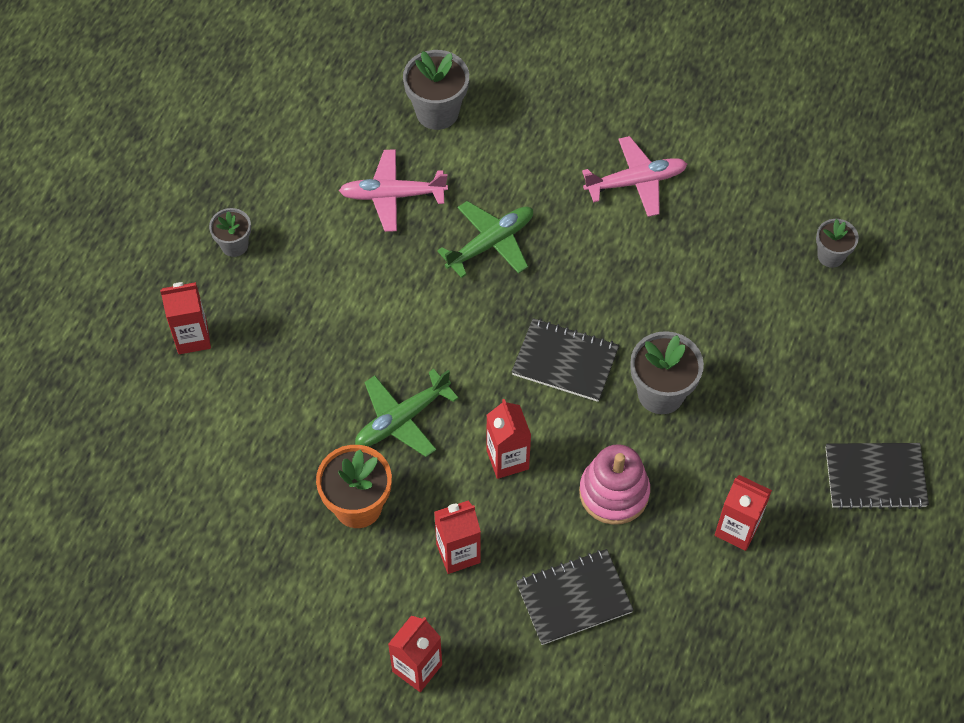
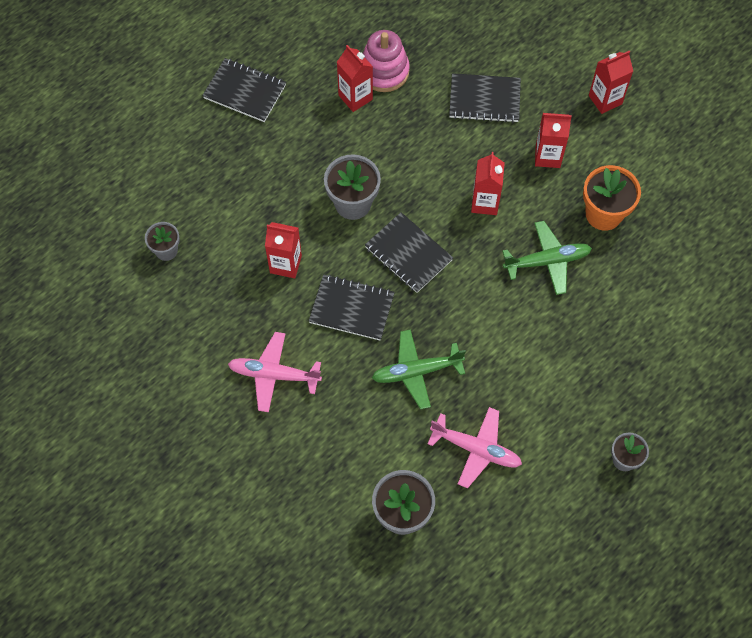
camera: 155 degrees left, 5 degrees up
(192, 337) = (684, 391): red carton -> red carton (285, 264)
(594, 277) = (351, 309): none -> black notebook
(614, 493) = (423, 151): pink stacking toy -> pink stacking toy (384, 71)

